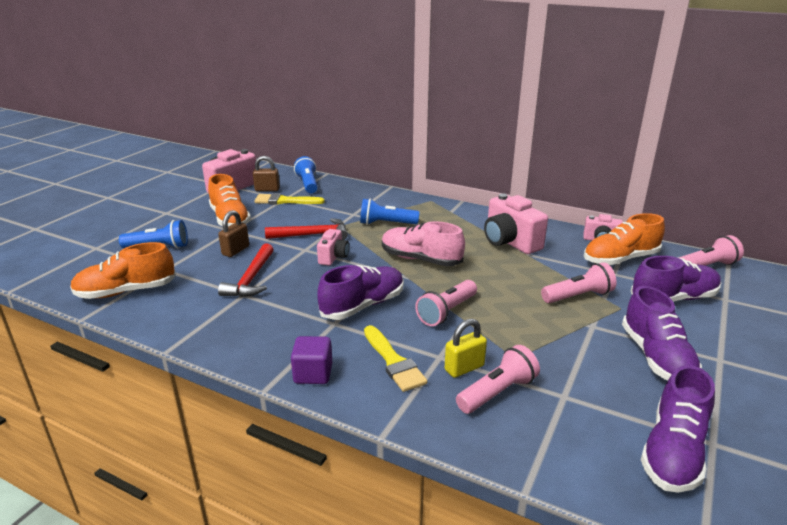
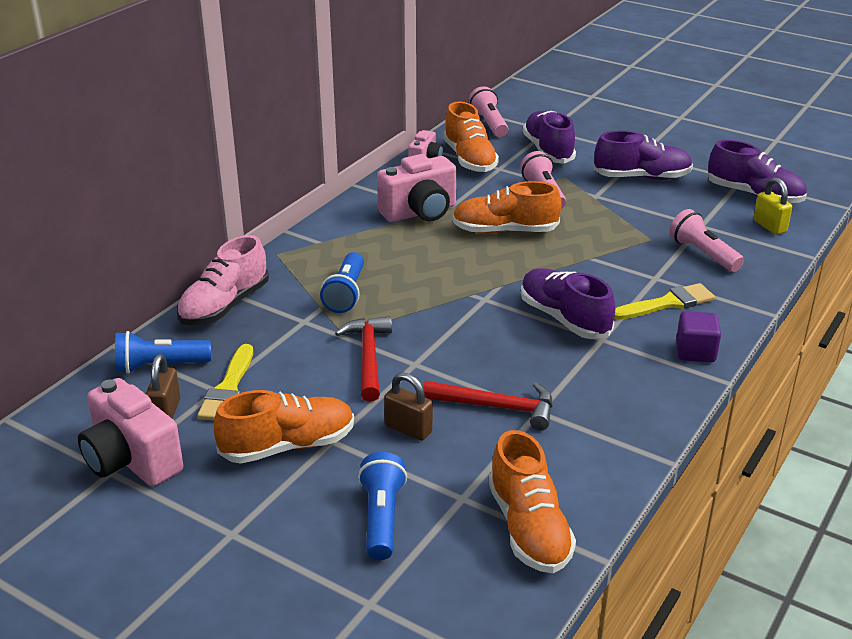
camera: 85 degrees left, 5 degrees up
(333, 257) = (441, 339): pink camera -> none
(421, 259) = (456, 274): pink shoe -> pink shoe (224, 306)
(447, 312) = (575, 267): pink flashlight -> none
(464, 368) = (671, 266): yellow padlock -> yellow padlock (769, 226)
(496, 278) = (505, 231): none -> orange shoe

